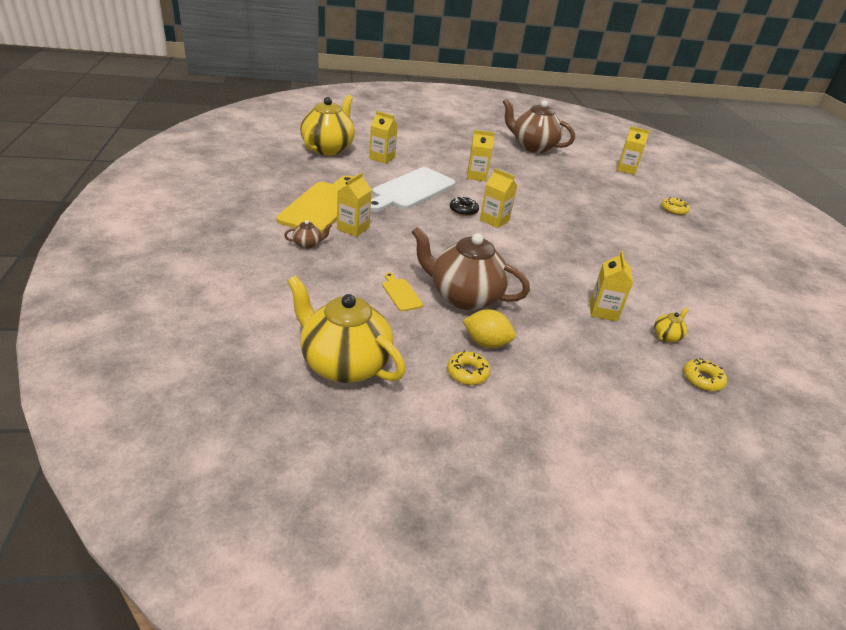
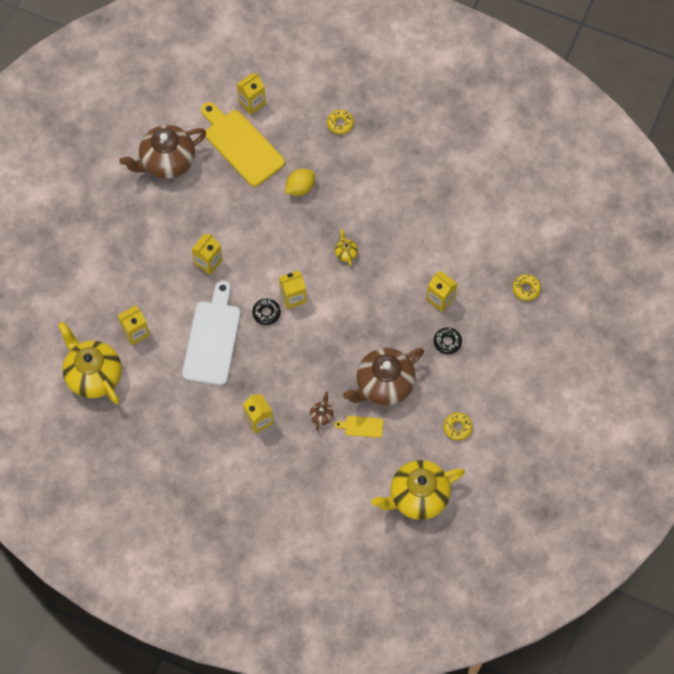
camera: 55 degrees left, 30 degrees up
(308, 244) = (269, 465): brown teapot -> brown teapot (321, 415)
(322, 205) = (211, 429): yellow cutting board -> yellow cutting board (241, 145)
(411, 190) = (212, 338): white cutting board -> white cutting board turned 150 degrees counterclockwise
(486, 343) = (436, 400): yellow lemon -> yellow lemon (300, 188)
(562, 331) = (447, 342): none -> black donut
(666, 336) = (482, 276): yellow teapot -> yellow teapot (346, 253)

